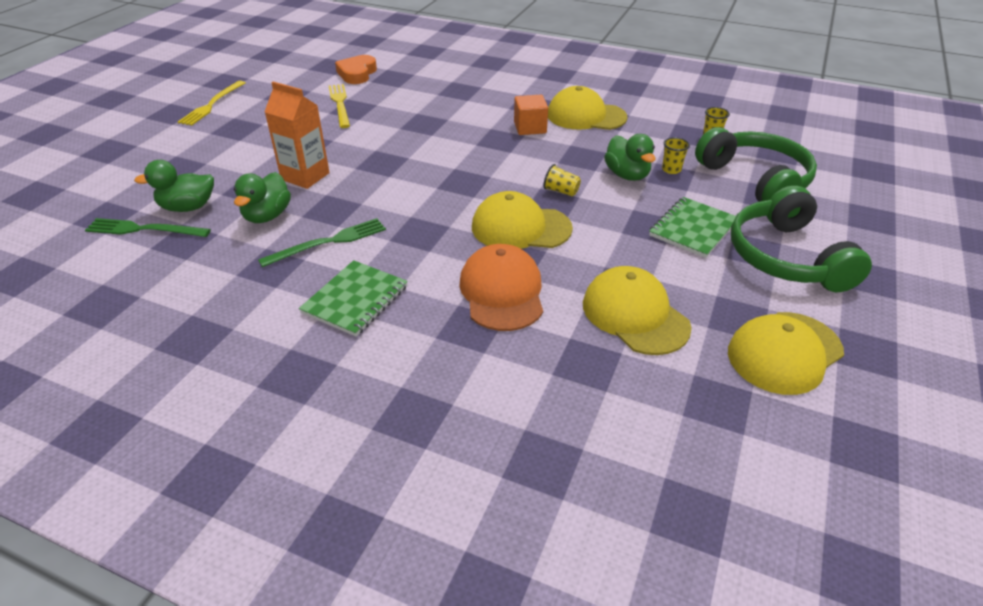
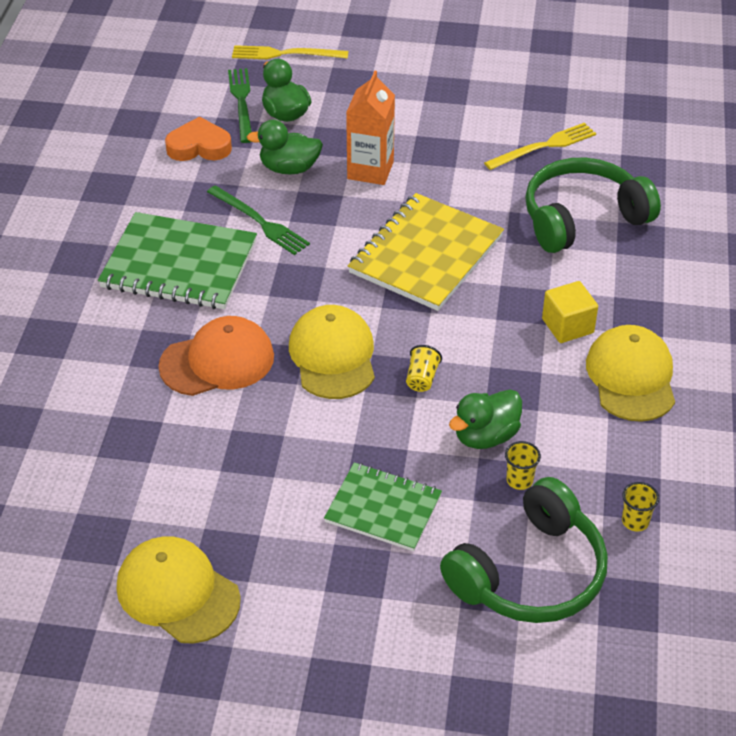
camera: 75 degrees right, 5 degrees up
(212, 104) = (490, 53): yellow fork -> yellow fork (285, 54)
(355, 300) = (179, 264): green notebook -> green notebook, size x1.59
(357, 74) = (635, 136): orange heart -> orange heart (199, 146)
(425, 168) = (426, 255): none -> yellow notebook
(530, 128) = (567, 326): orange cube -> yellow cube
(635, 315) = (207, 467): yellow cap -> none
(786, 257) = (352, 602): green headphones -> green headphones (582, 218)

